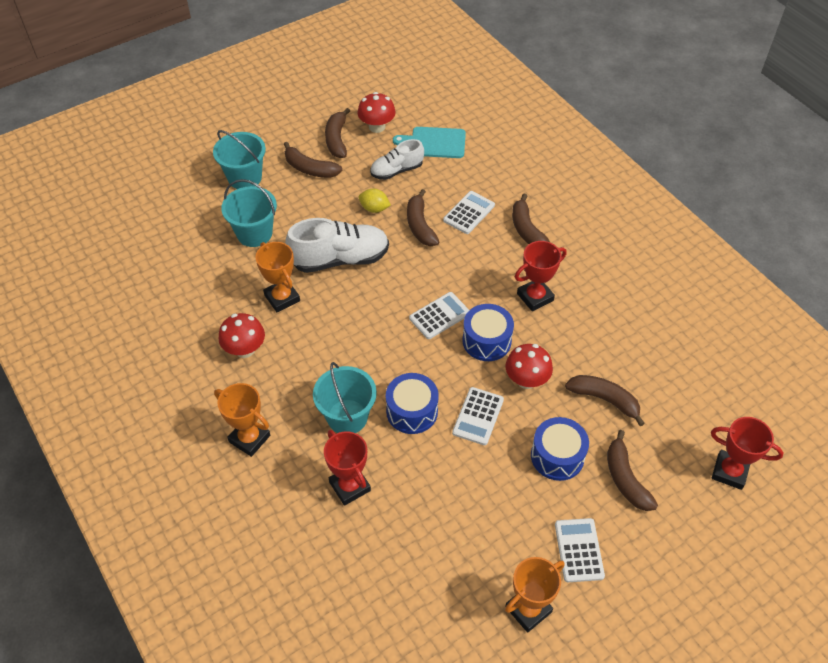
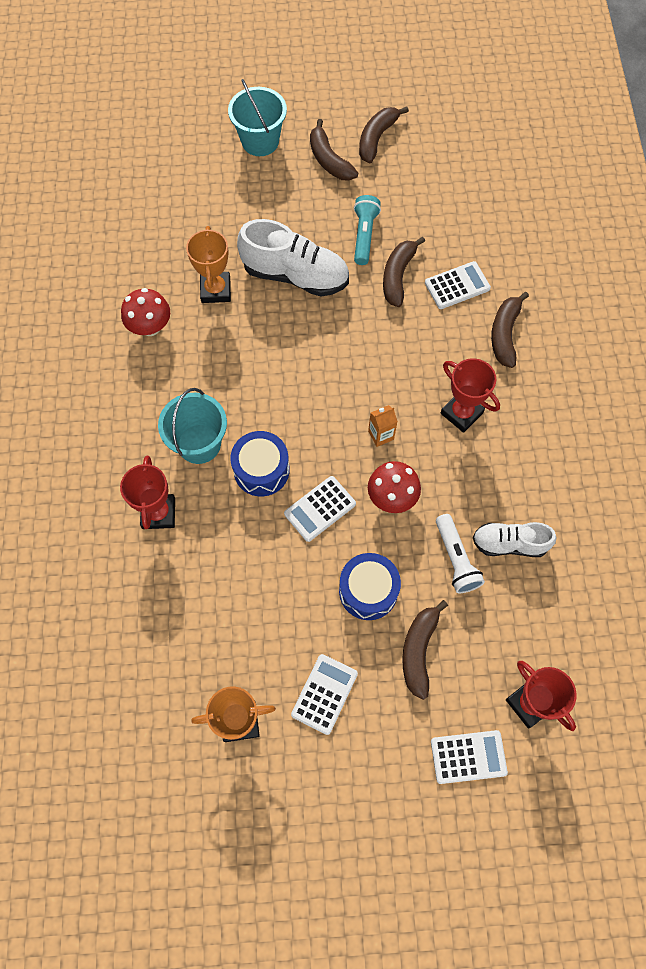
camera: 30 degrees right, 15 degrees up
(249, 438) = (101, 418): orange trophy -> none
(254, 233) = (232, 208): turquoise bucket -> none
(374, 209) = (364, 235): yellow lemon -> turquoise flashlight
(377, 127) = (427, 142): red mushroom -> none
(396, 171) = (414, 202): white shoe -> white shoe (509, 544)
(434, 143) = (475, 188): turquoise cutting board -> none
(439, 316) = (352, 385): white calculator -> white calculator (468, 756)
(486, 341) = (381, 435): blue drum -> orange carton
(535, 297) = (461, 413): red trophy -> red trophy turned 45 degrees clockwise
(604, 399) = (455, 559): brown banana -> white flashlight

